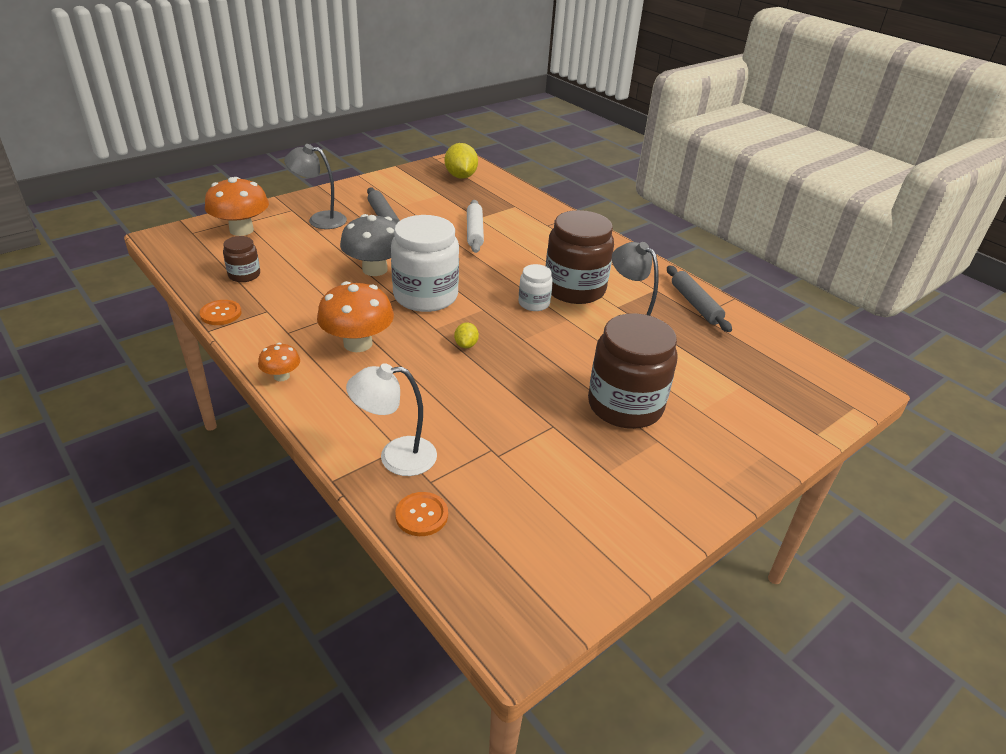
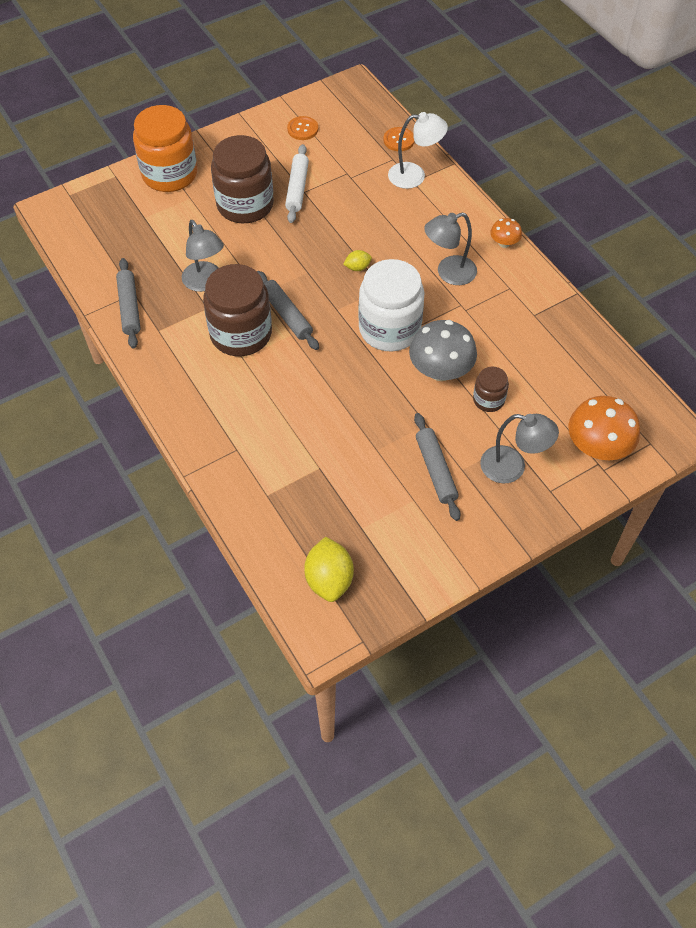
camera: 170 degrees left, 20 degrees up
(221, 314) = (573, 312): orange button -> orange button (302, 129)
(244, 275) = (569, 366): brown jar -> brown jar (488, 400)
(358, 343) = (448, 273): orange mushroom -> grey lamp
(466, 345) = (357, 267): yellow lemon -> yellow lemon turned 60 degrees clockwise
(474, 232) = (327, 437): white rolling pin -> white rolling pin (297, 188)
(534, 303) = (287, 315): white jar -> grey rolling pin
(747, 440) = (169, 174): none -> orange jar

